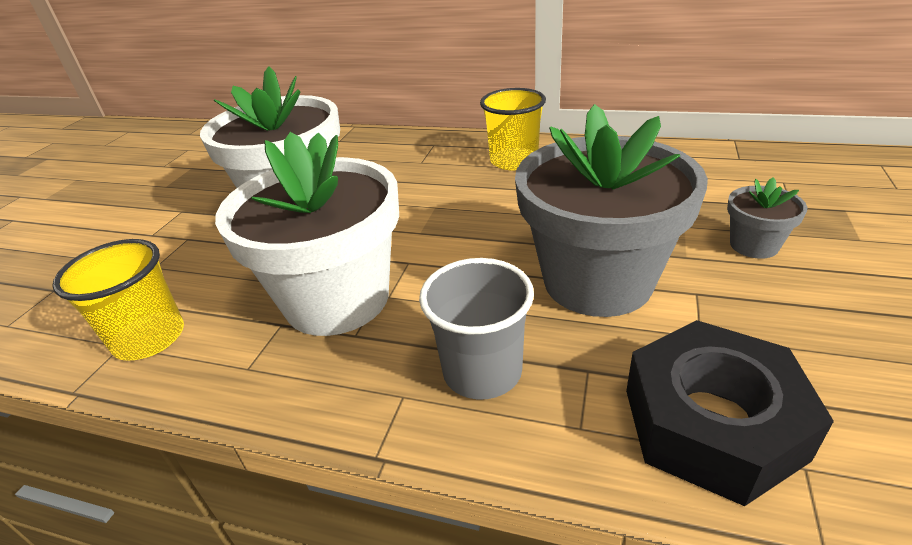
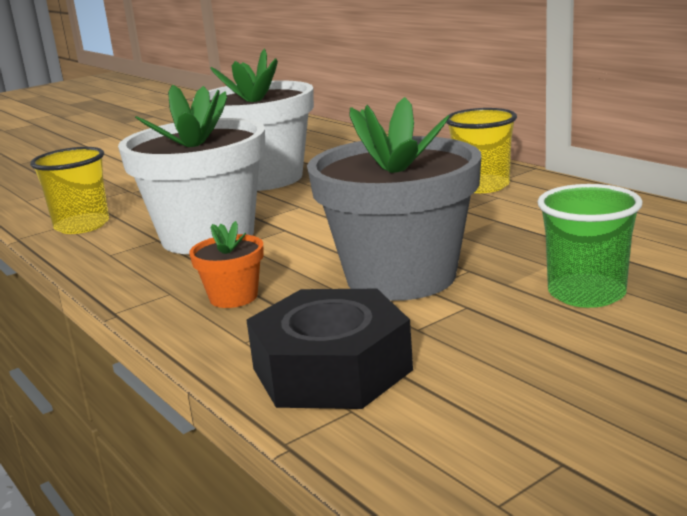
camera: 35 degrees right, 15 degrees down
(482, 371) = (233, 297): grey cup -> orange flower pot
(754, 245) = (586, 293): grey flower pot -> green cup

